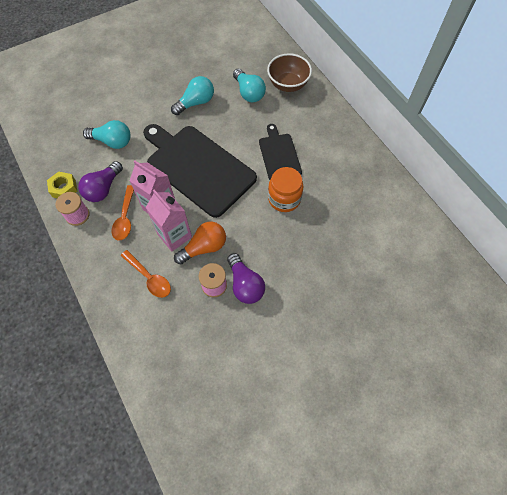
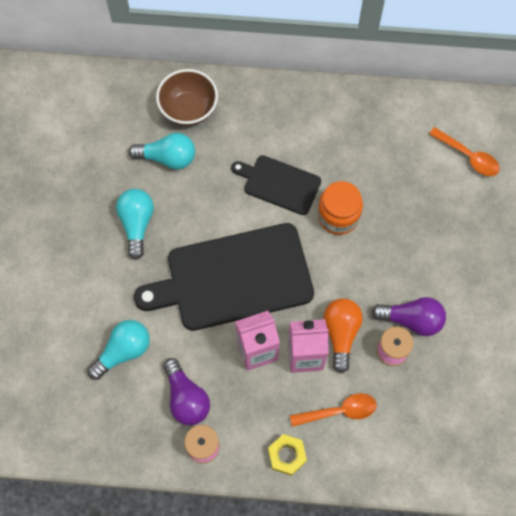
camera: 55 degrees left, 5 degrees up
(64, 188) = (153, 443): yellow nut -> yellow nut (287, 456)
(125, 218) = (245, 395): orange spoon -> orange spoon (468, 156)

